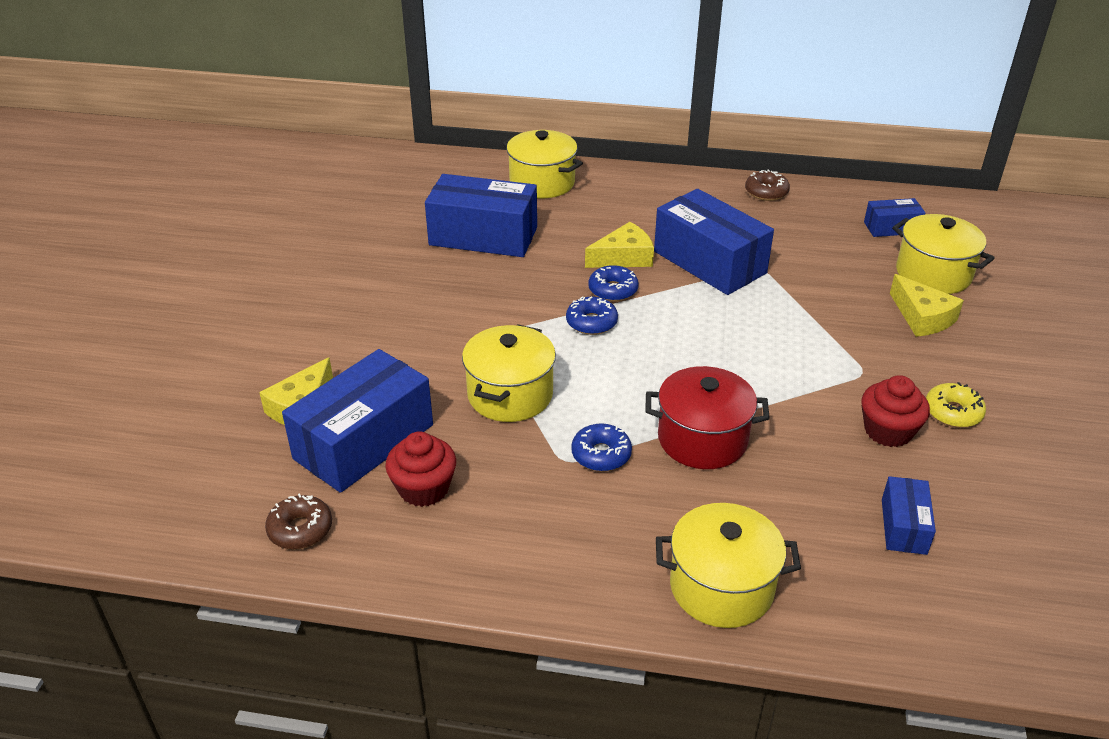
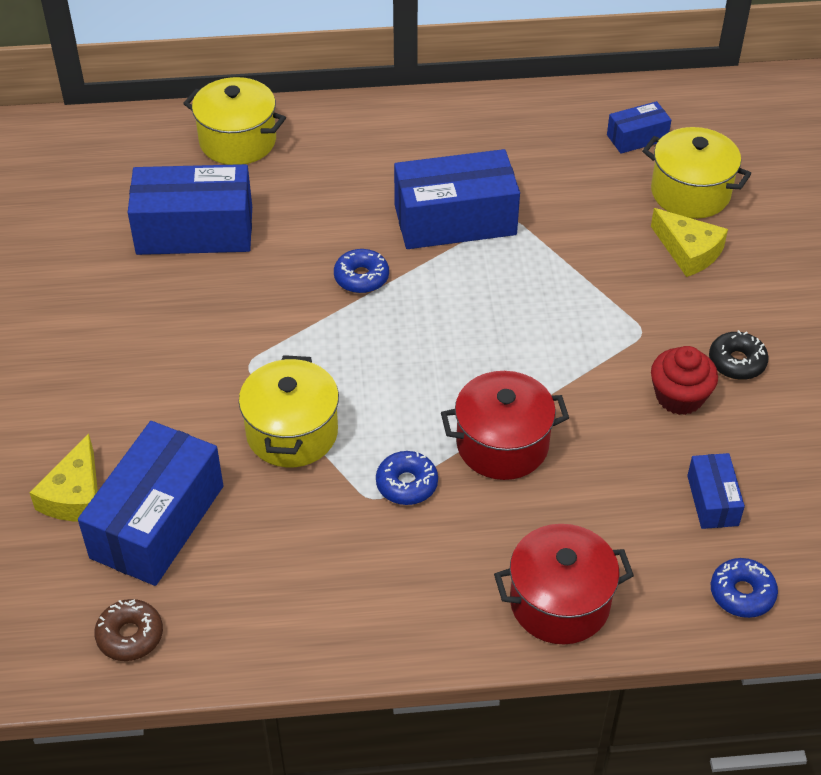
camera: 15 degrees left, 10 degrees up
(423, 488) = (239, 562): red cupcake -> none
(591, 322) = (350, 324): blue donut -> blue donut (742, 593)
(624, 257) = (361, 231): yellow cheese -> none
(709, 262) = (455, 220): blue box -> blue box turned 45 degrees counterclockwise
(721, 587) = (559, 602): yellow pot -> red pot
(766, 192) = (493, 111): brown donut -> none
(952, 412) = (737, 362): yellow donut -> black donut

